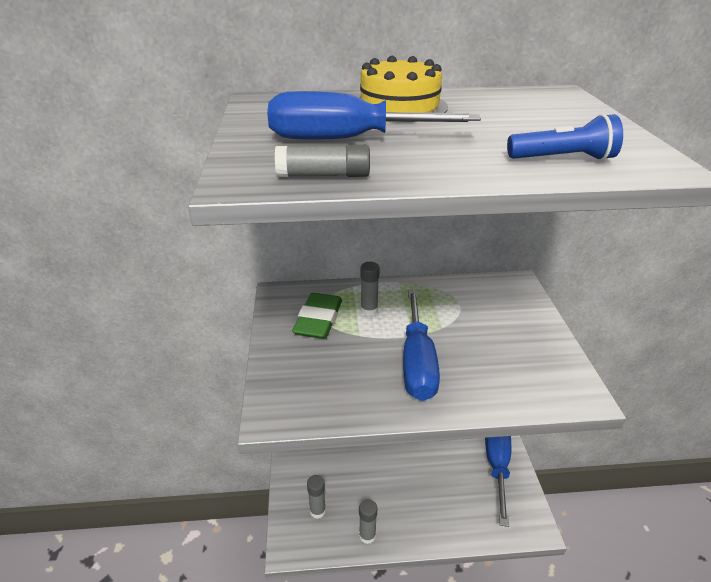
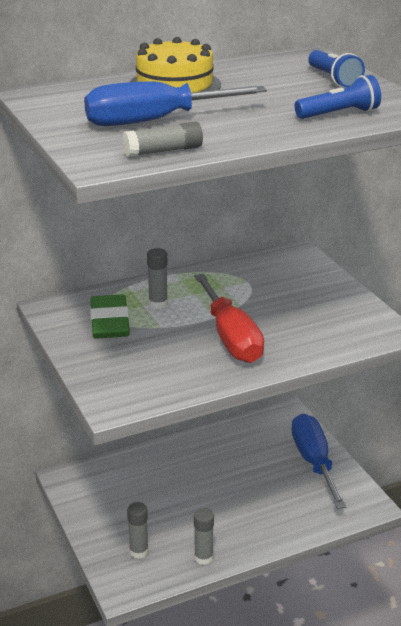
camera: 20 degrees left, 5 degrees down
(417, 363) = (231, 337): blue screwdriver -> red screwdriver
(575, 119) = (333, 79): none -> blue flashlight

